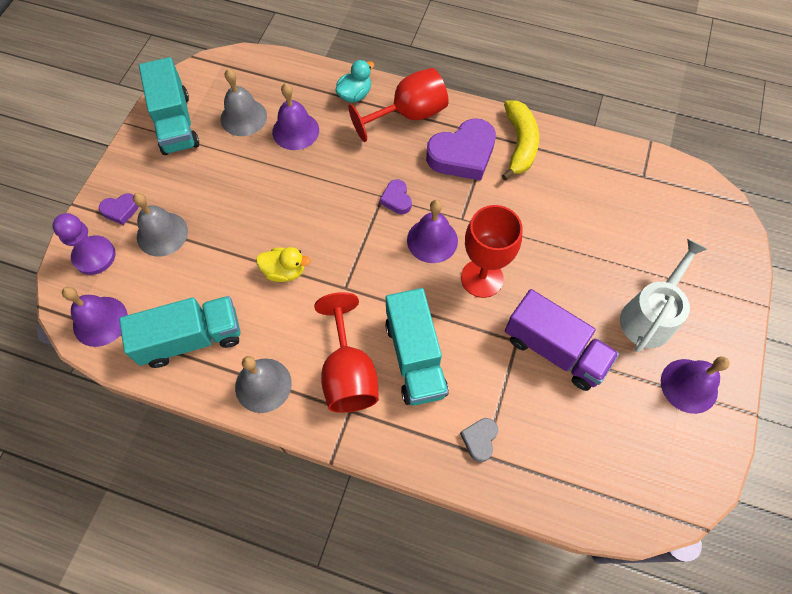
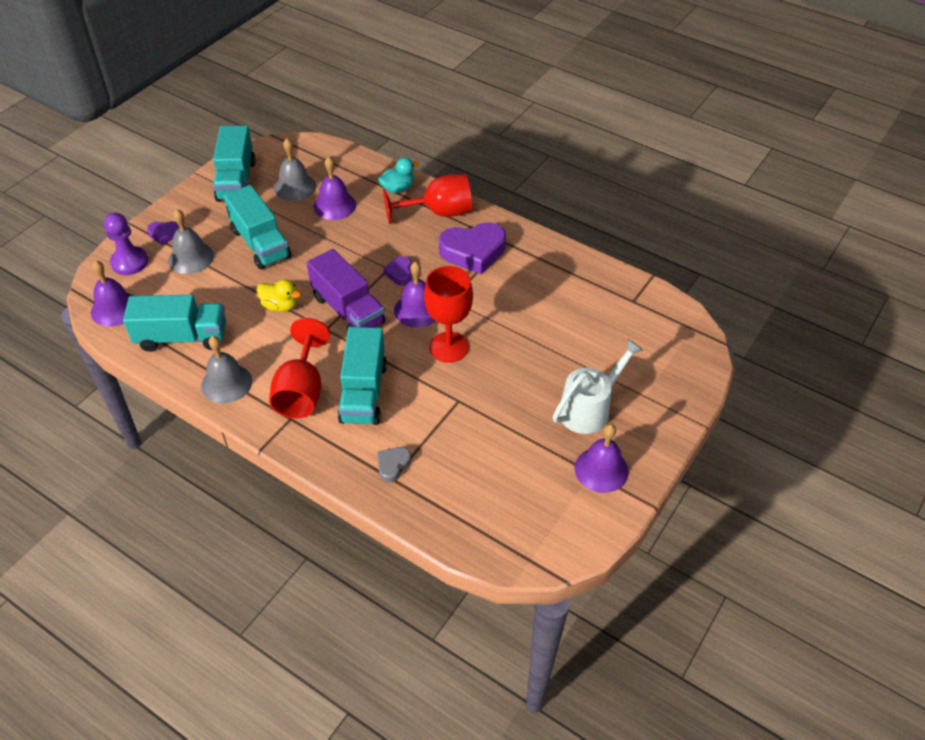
camera: 15 degrees right, 15 degrees down
(233, 197) = (260, 244): none -> turquoise truck
(519, 144) = (528, 254): yellow banana -> none
(554, 350) = (489, 415): purple truck -> purple truck (348, 310)

